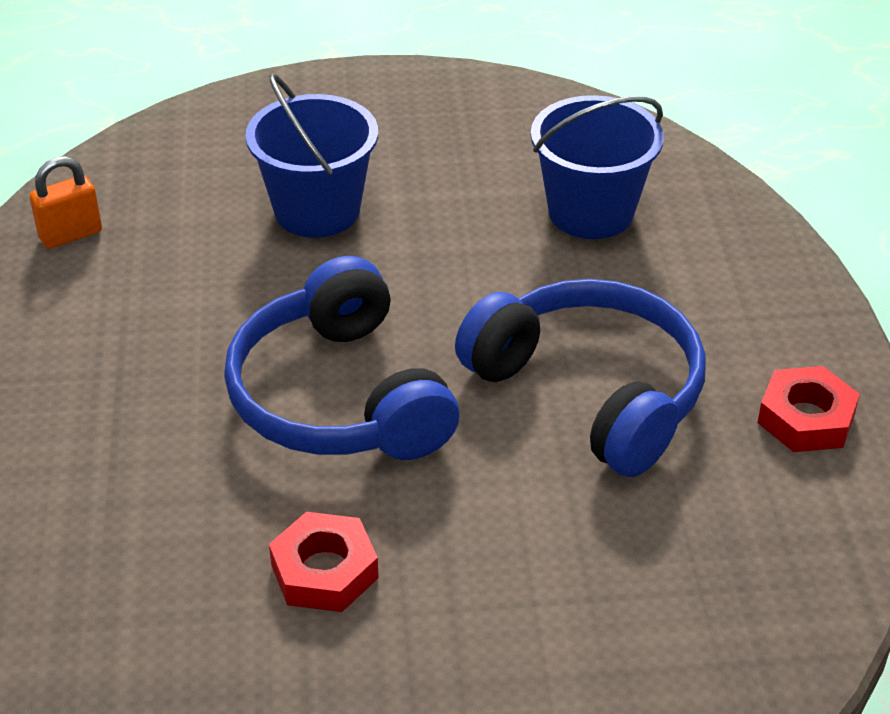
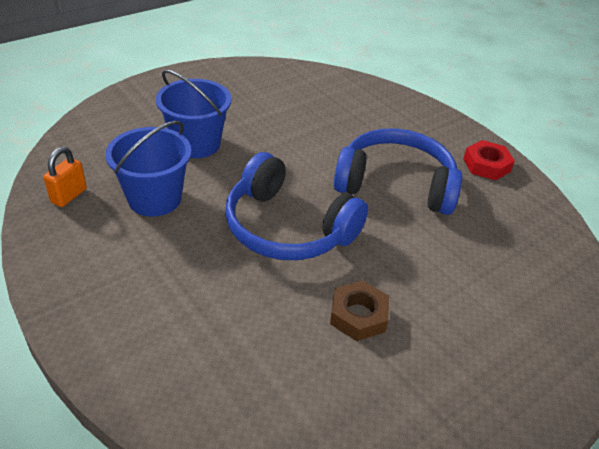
camera: 35 degrees left, 0 degrees up
(324, 571) = (358, 315): red nut -> brown nut
(591, 212) = (323, 108): blue bucket -> blue bucket (154, 198)

